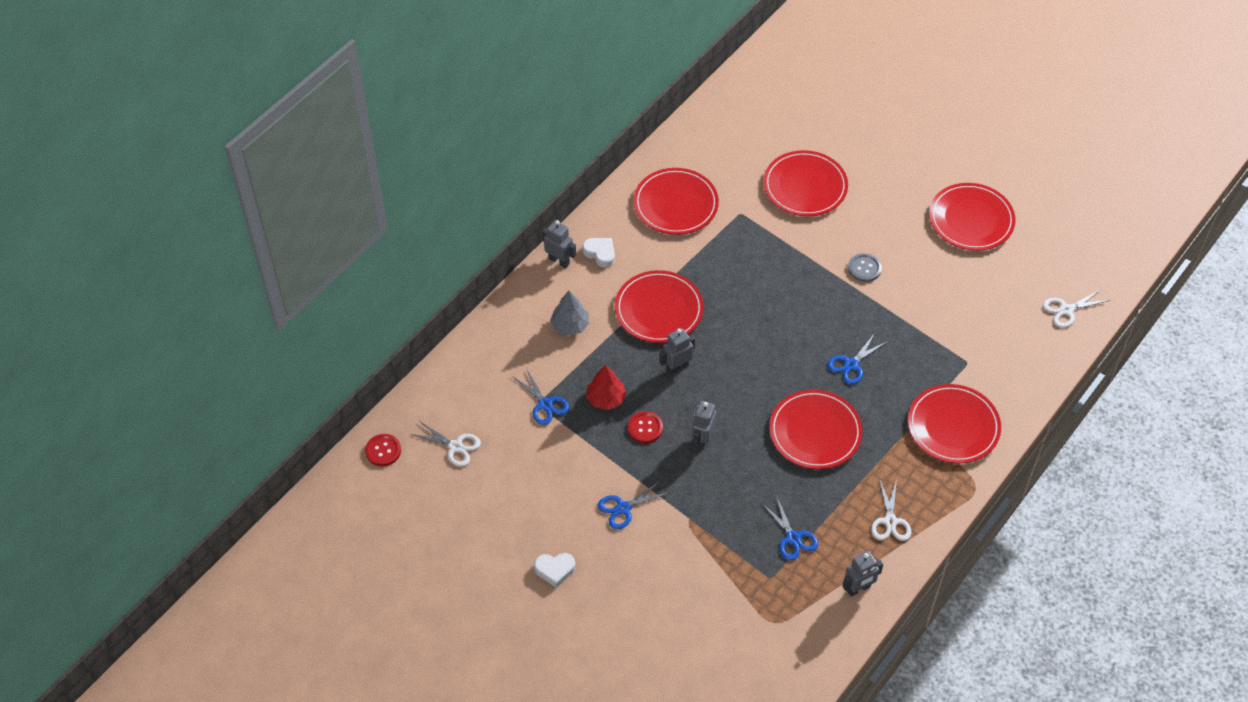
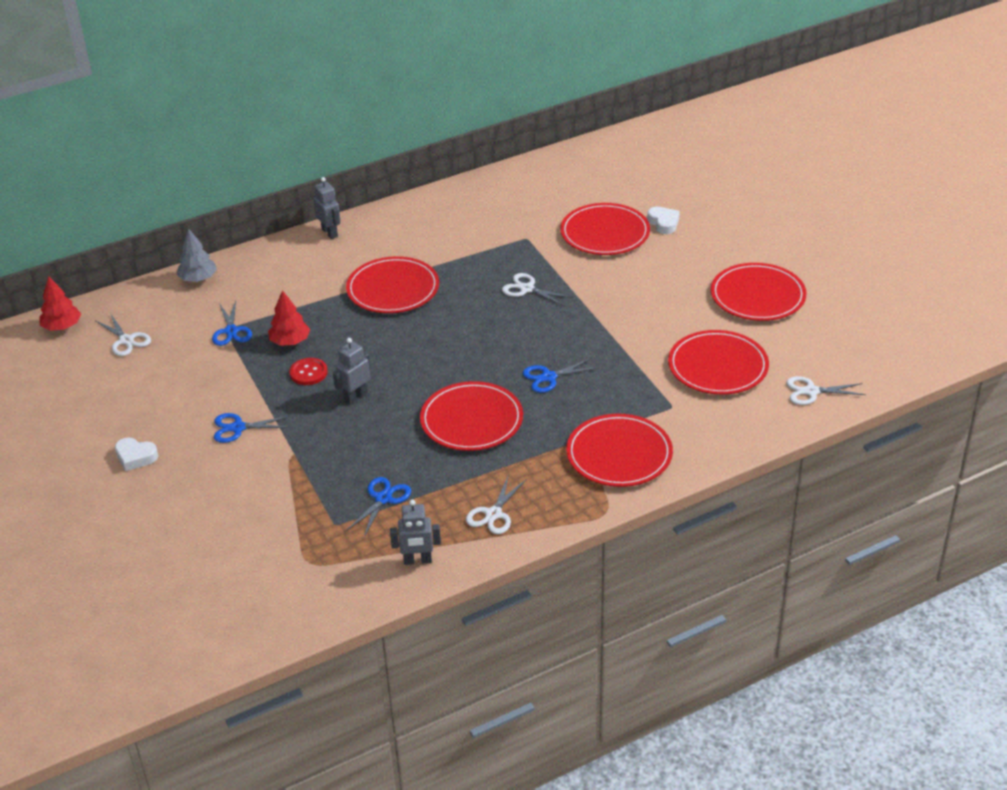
camera: 25 degrees right, 15 degrees down
(383, 451) = (62, 326): red button -> red tree
(570, 325) = (302, 280): grey tree -> grey tree (198, 278)
(600, 253) = (371, 236): white heart -> white heart (663, 223)
(675, 204) = (470, 218): red plate -> red plate (718, 366)
(677, 367) = (375, 336): grey robot -> none
(775, 272) = (527, 289): none -> white scissors
(793, 538) = (383, 499): blue scissors -> blue scissors turned 150 degrees counterclockwise
(864, 268) = (618, 307): grey button -> none

